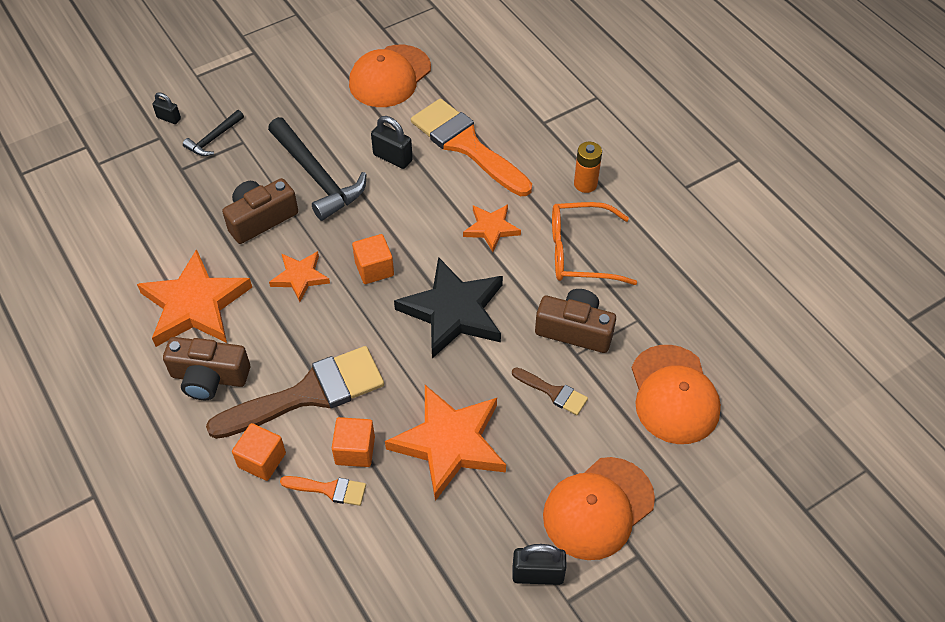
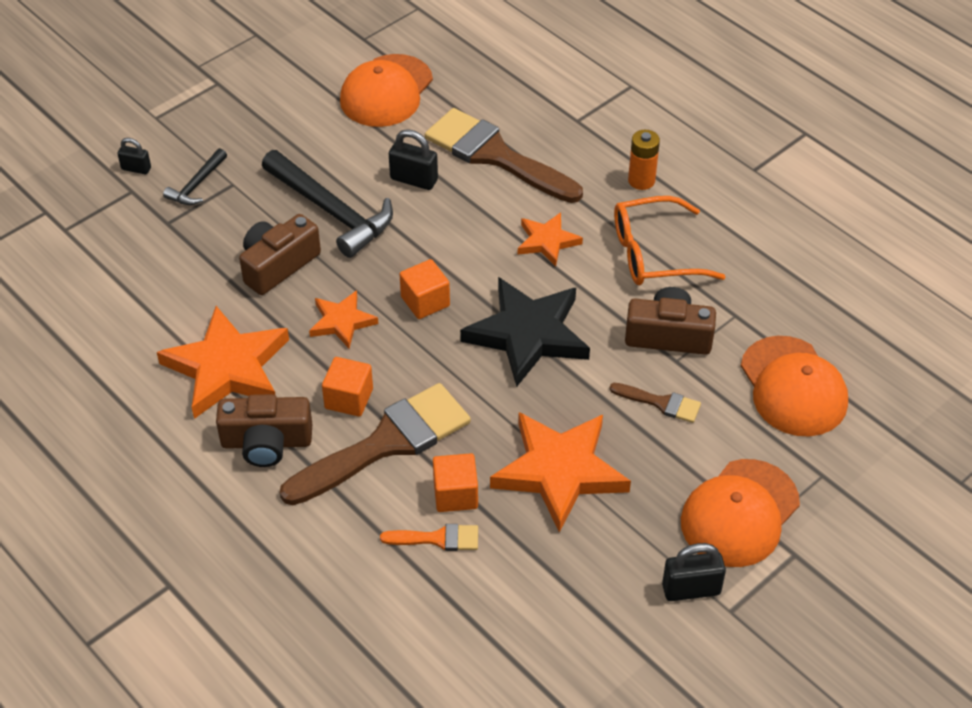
camera: 10 degrees left, 5 degrees down
(262, 460) = (352, 520): orange cube -> orange cube (349, 398)
(466, 145) = (495, 155): orange brush -> brown brush

